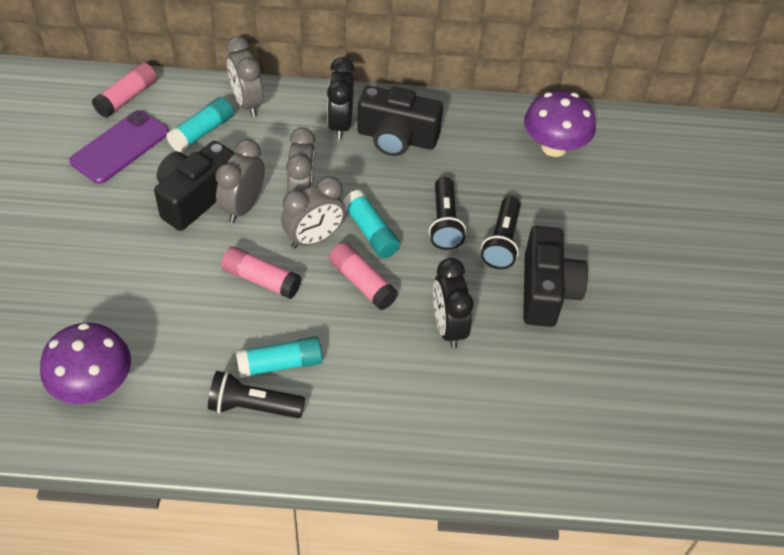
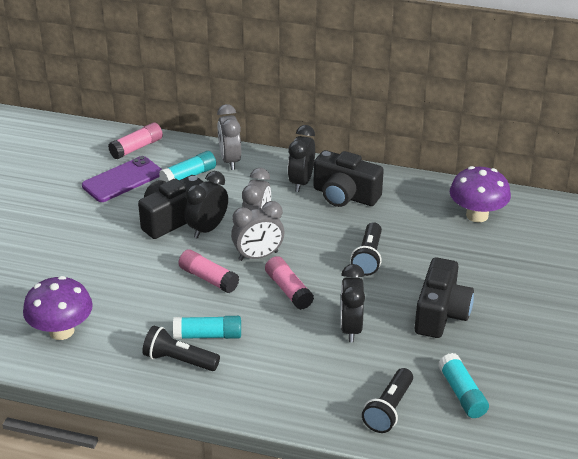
camera: 15 degrees right, 15 degrees down
(243, 206) = (207, 229): grey clock -> black clock
(370, 232) = (305, 257): turquoise glue stick -> turquoise glue stick (462, 393)
(502, 242) = (412, 276): black flashlight -> black flashlight (389, 409)

